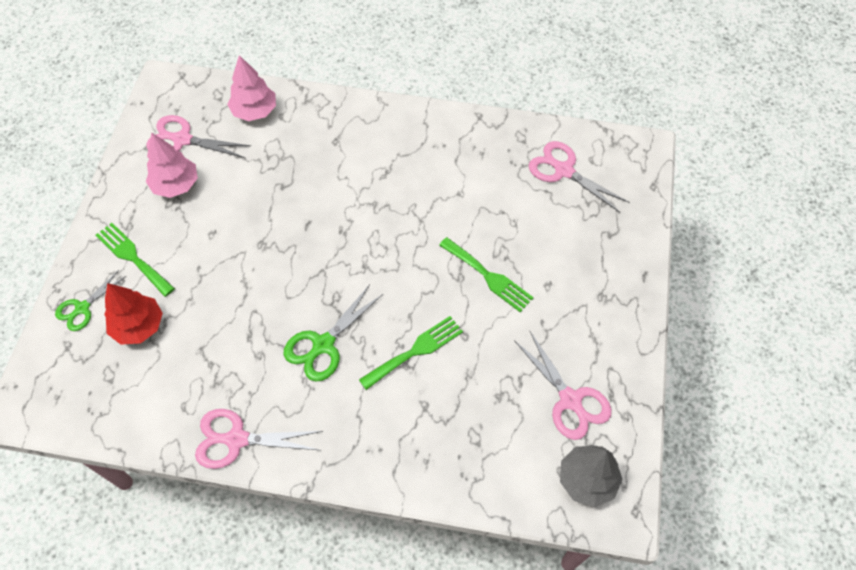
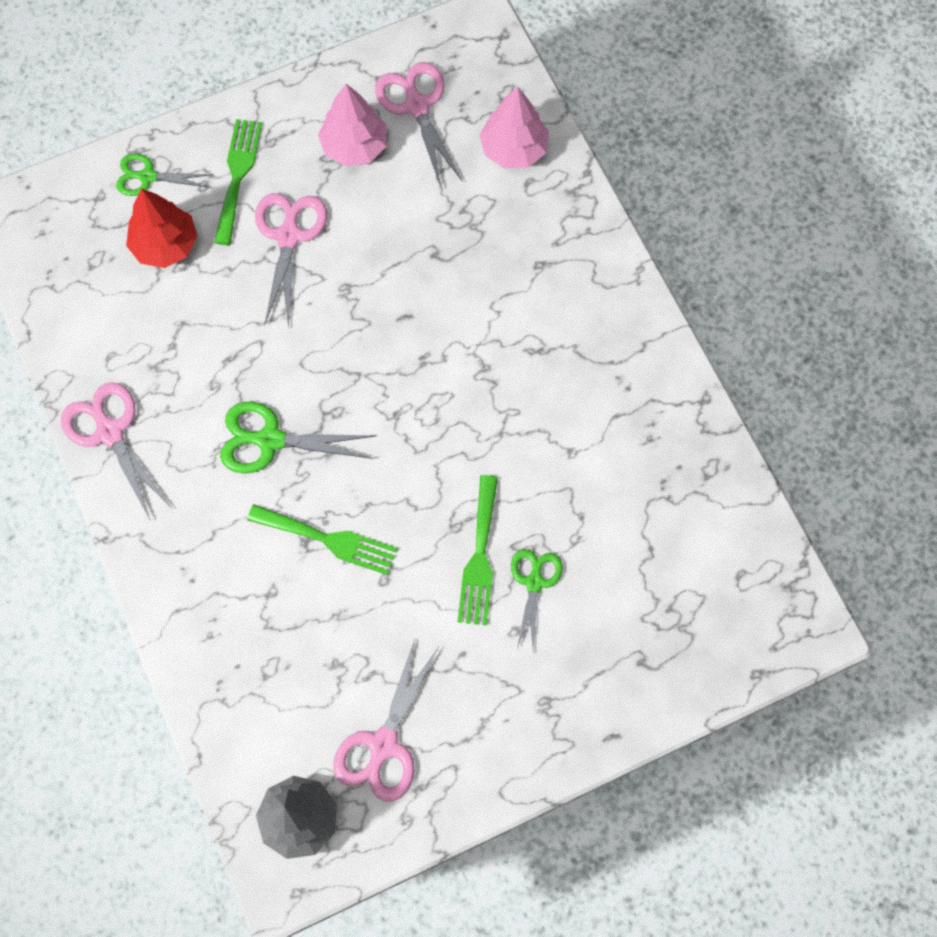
camera: 55 degrees right, 10 degrees up
(524, 258) = (534, 582): none -> green scissors
(563, 170) = (698, 550): pink scissors -> pink scissors (289, 236)

